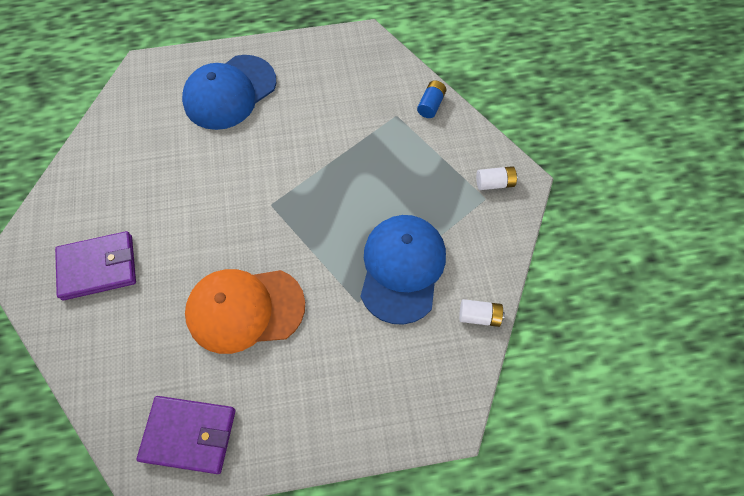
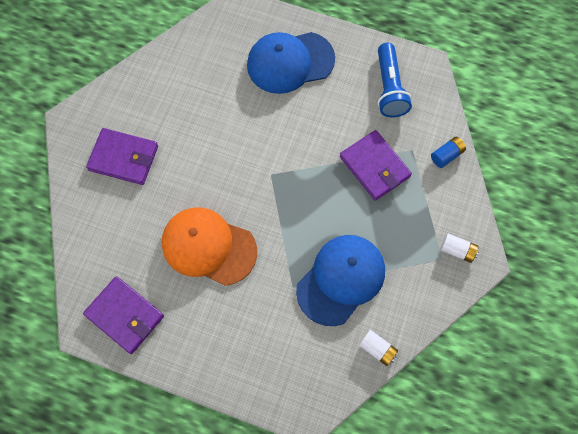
camera: 30 degrees right, 5 degrees up
(341, 72) = (389, 88): none -> blue flashlight
(370, 147) = (374, 167): none -> purple wallet

